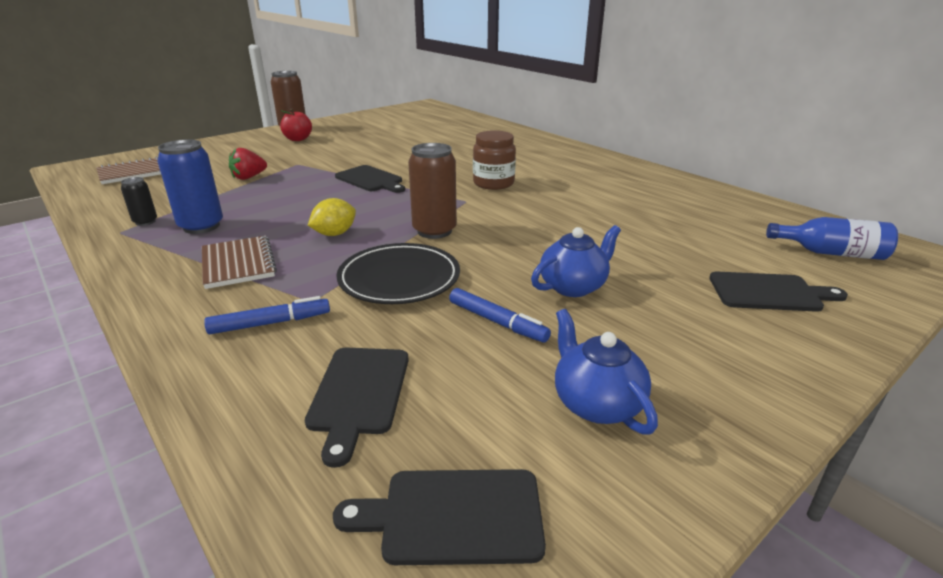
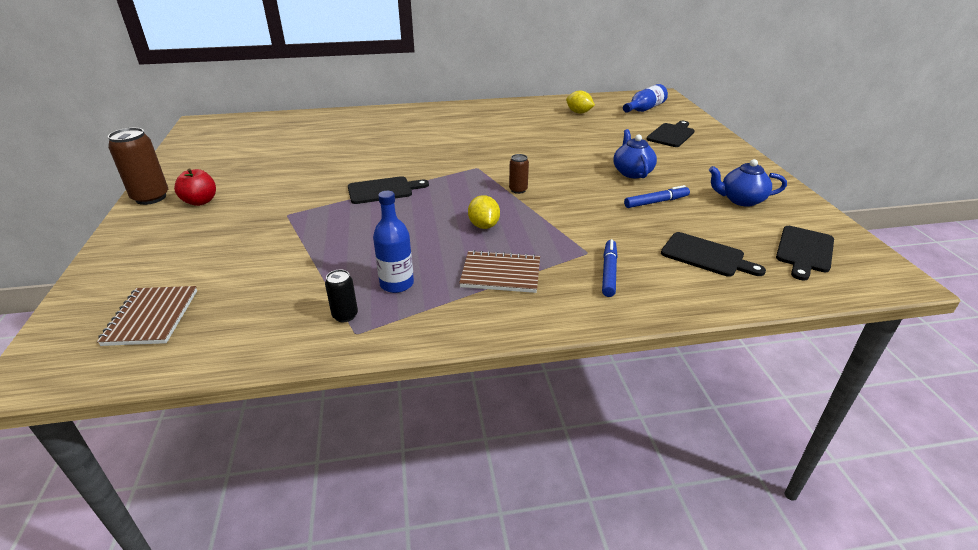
camera: 60 degrees left, 5 degrees up
(201, 226) = (397, 284): blue can -> blue bottle
(249, 177) = (289, 244): red strawberry -> none
(399, 278) = (581, 217): black plate -> none
(434, 231) = (518, 190): brown can -> brown can, size x0.54
(493, 183) = (455, 151): brown jar -> none
(717, 214) = (579, 112): none -> yellow lemon

